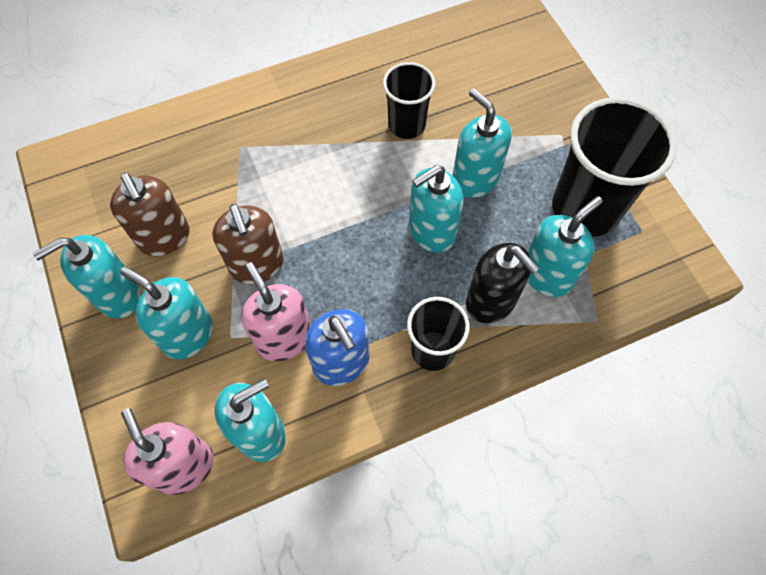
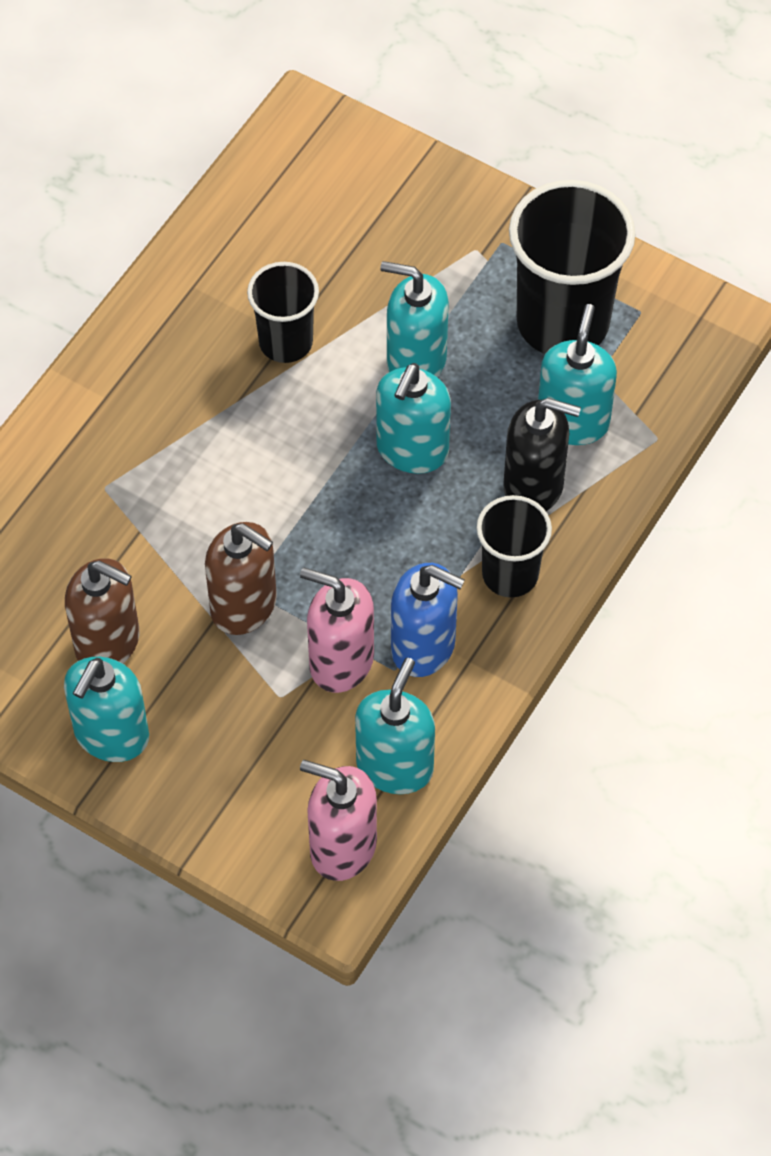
camera: 35 degrees left, 5 degrees down
(187, 334) = (230, 724): turquoise soap dispenser -> none

